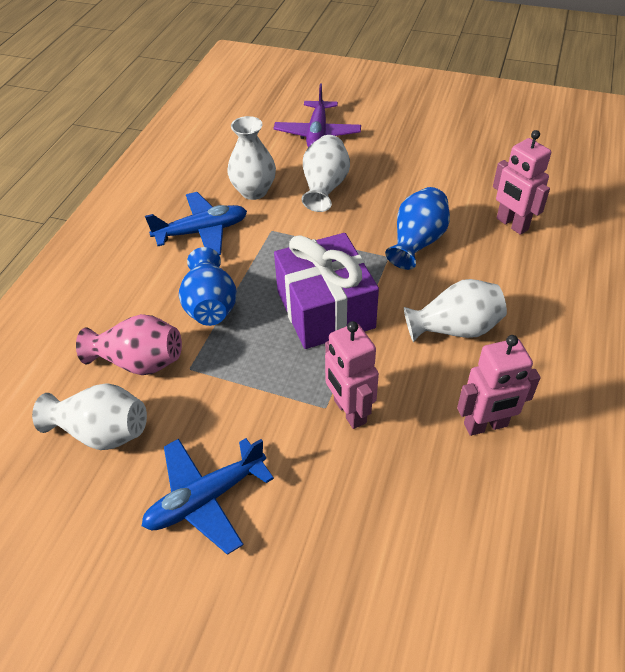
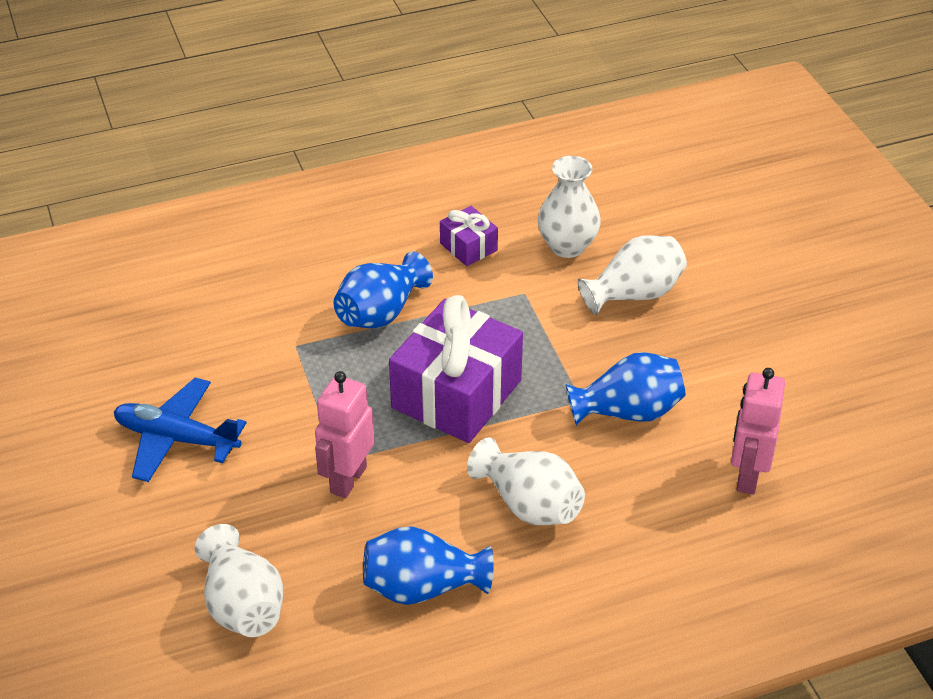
camera: 50 degrees right, 5 degrees down
(102, 432) = (183, 336): white vase -> white vase (242, 604)
(139, 362) = (273, 310): pink vase -> none
(202, 232) = (468, 247): blue plane -> purple gift
(317, 134) = (718, 238): purple plane -> none
(485, 425) = (423, 587): pink robot -> blue vase

